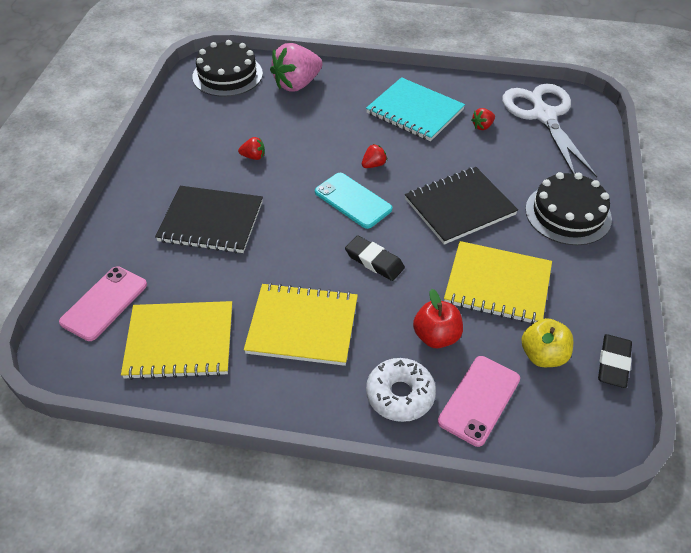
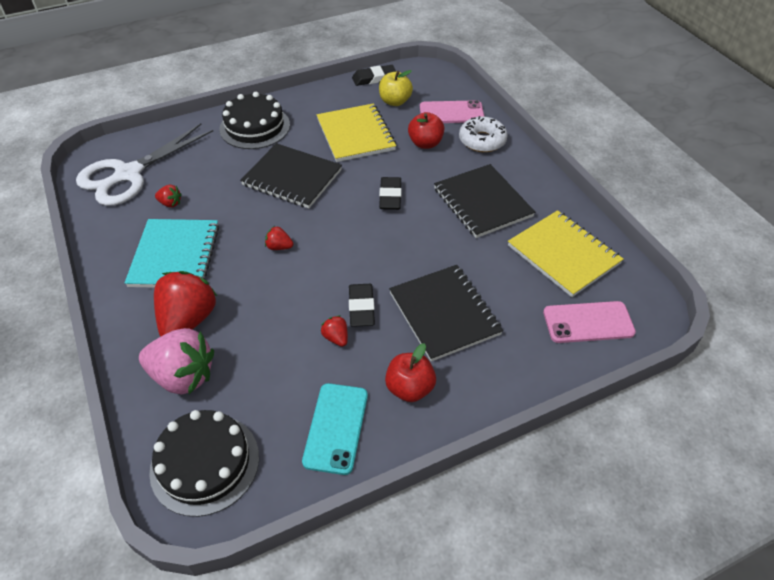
camera: 125 degrees left, 0 degrees up
(175, 171) = (409, 388): none -> red apple
(265, 181) = (361, 307): none -> black eraser
(302, 326) = (482, 202): yellow notebook -> black notebook
(342, 99) = (188, 320): none -> red strawberry
(353, 200) = (336, 238): turquoise phone -> turquoise phone (336, 428)

